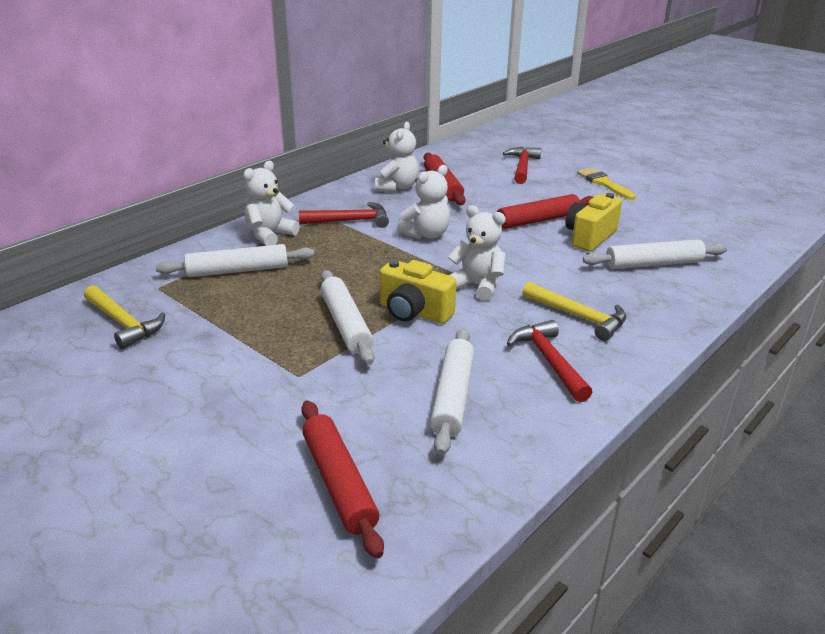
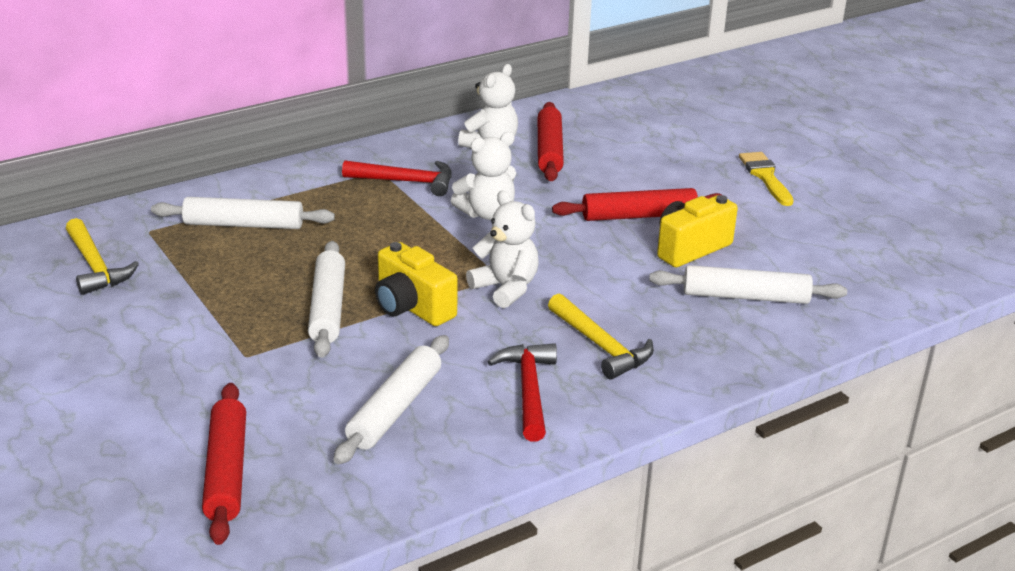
camera: 15 degrees right, 0 degrees up
(270, 235) = (302, 186): white teddy bear -> none
(522, 167) = (672, 138): red hammer -> none

